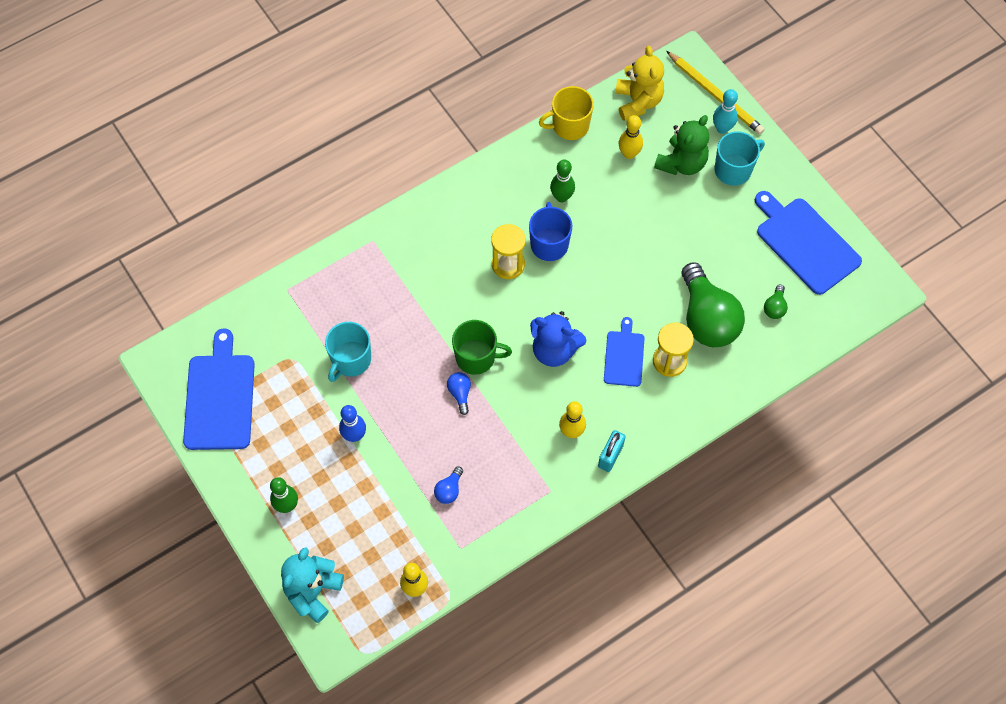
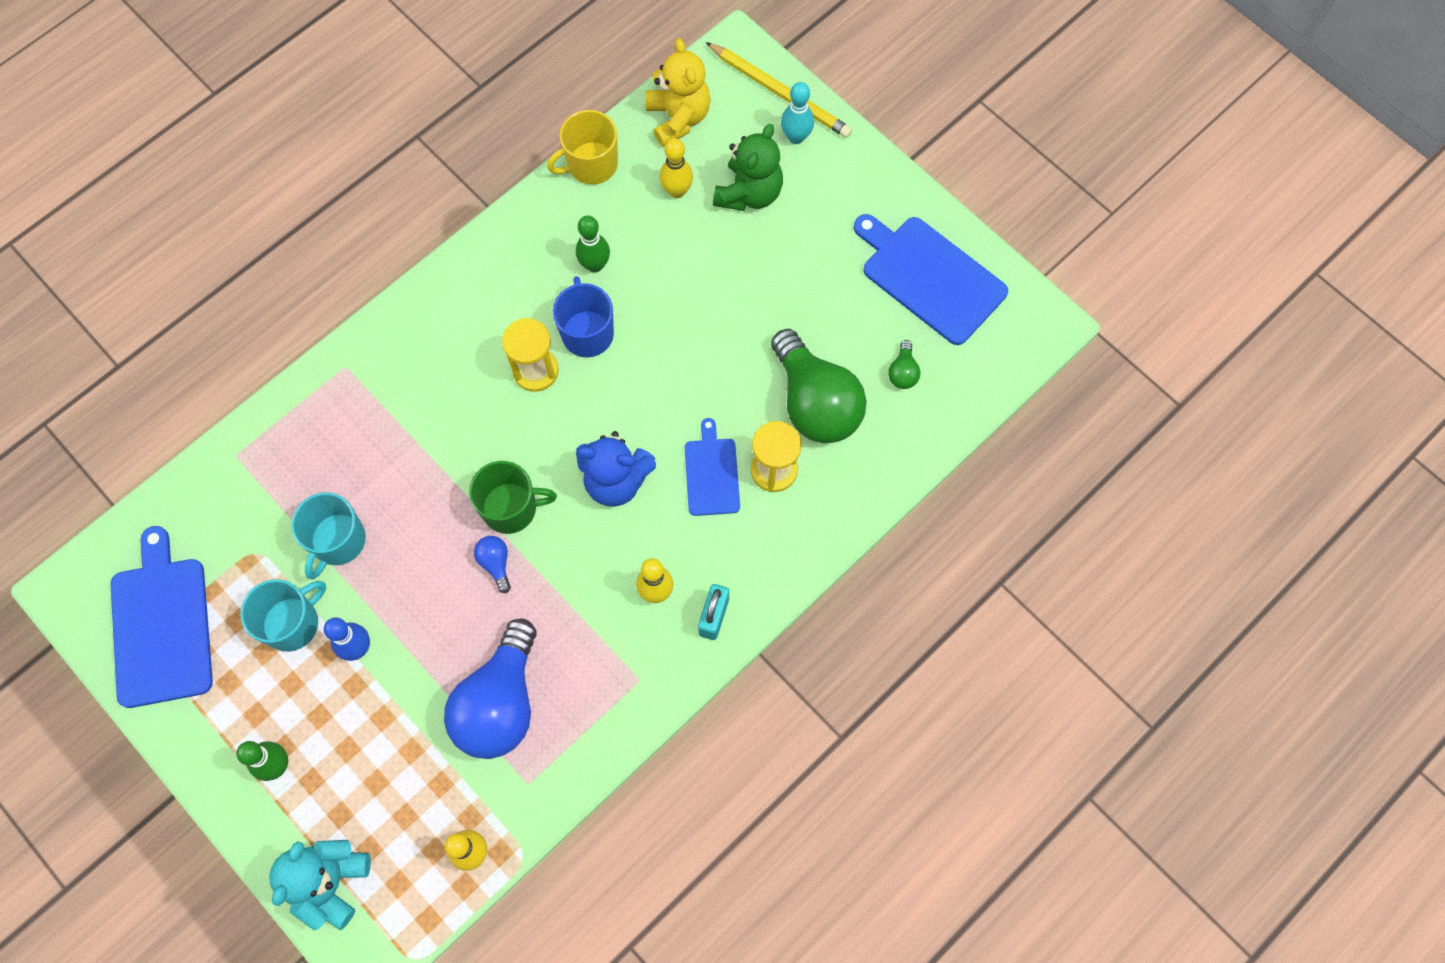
camera: 10 degrees left, 5 degrees up
(449, 490) = (500, 703): blue light bulb -> blue light bulb, size x2.43
(733, 169) = (819, 191): turquoise mug -> turquoise mug (292, 623)

